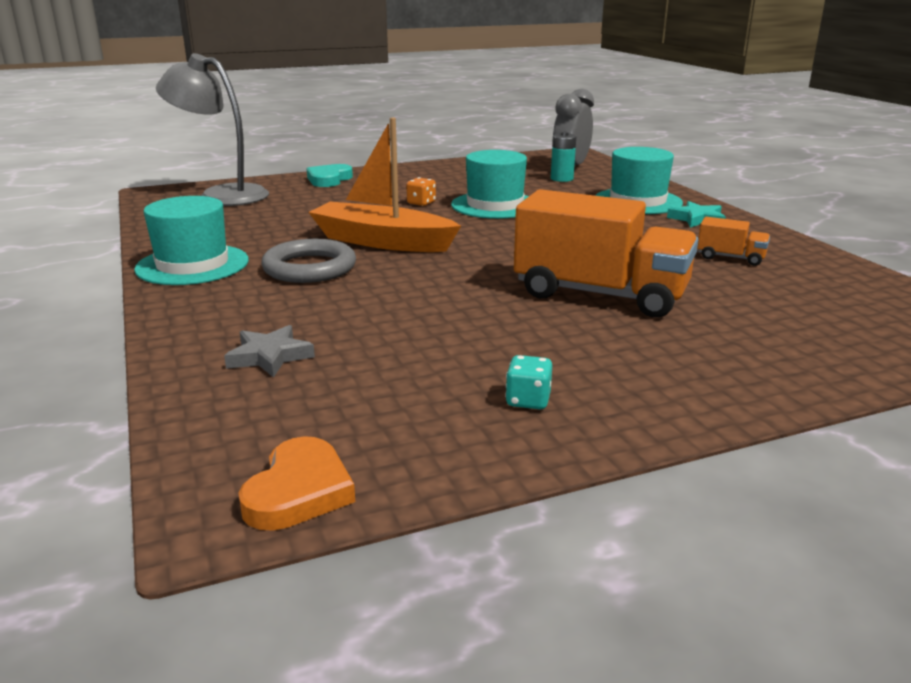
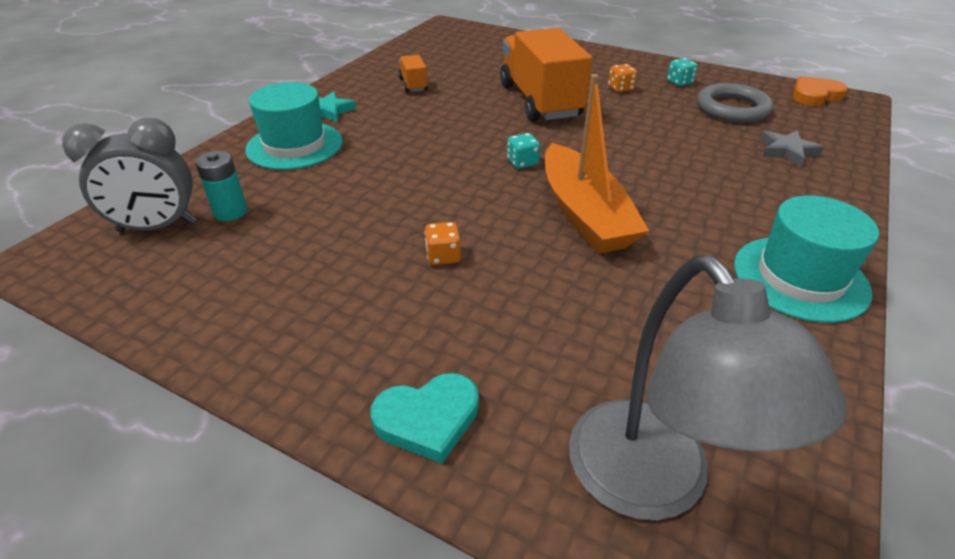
camera: 130 degrees left, 15 degrees up
(309, 268) = (689, 213): grey ring -> grey ring (732, 108)
(485, 248) = (522, 163): none -> turquoise dice
(495, 205) = (395, 208): turquoise hat -> none
(569, 349) = (620, 89): none -> orange dice

